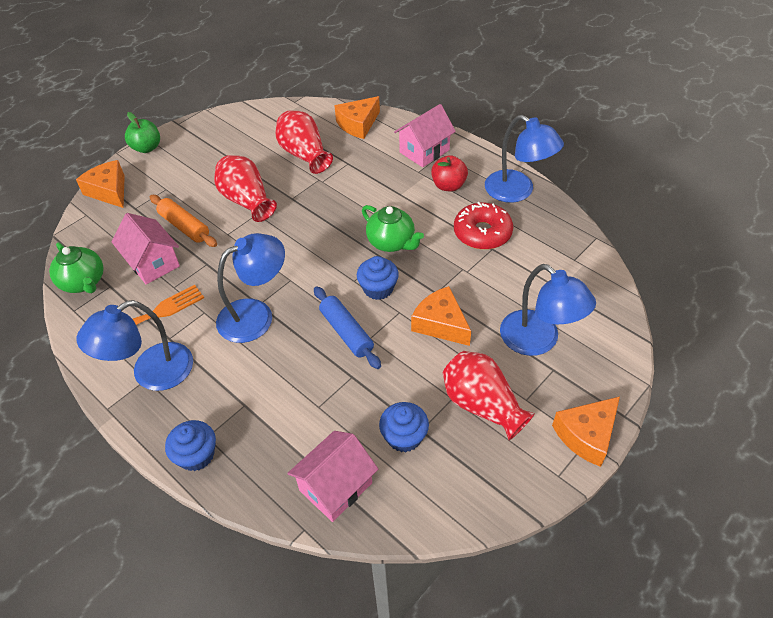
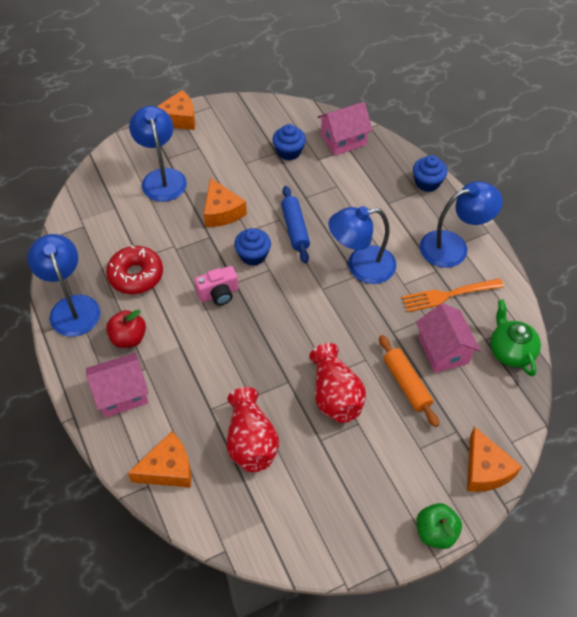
camera: 160 degrees left, 5 degrees up
(391, 242) = (218, 294): green teapot -> pink camera
(482, 405) = (229, 153): red vase -> none

